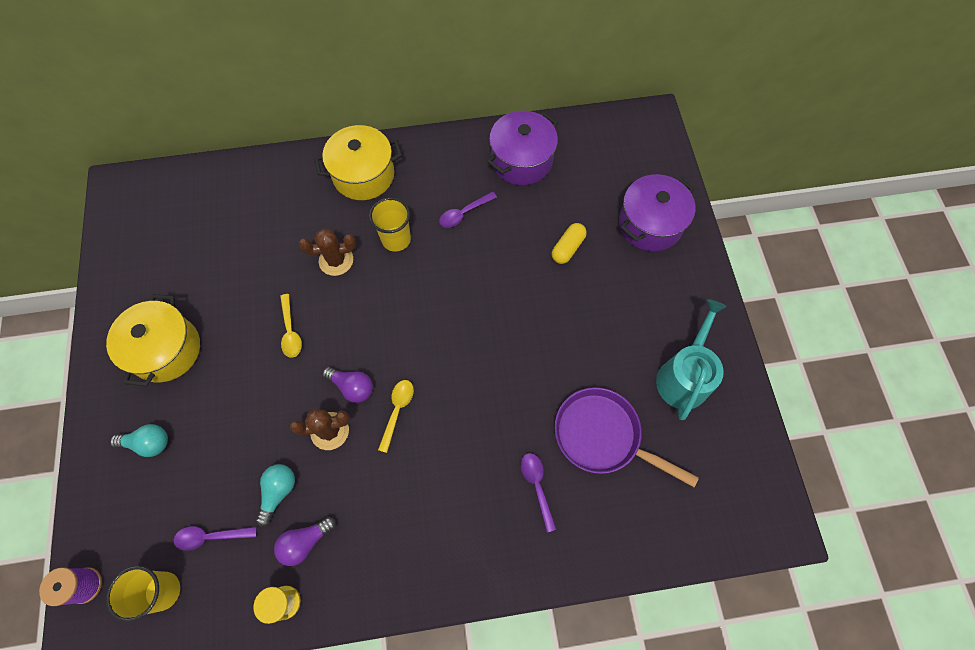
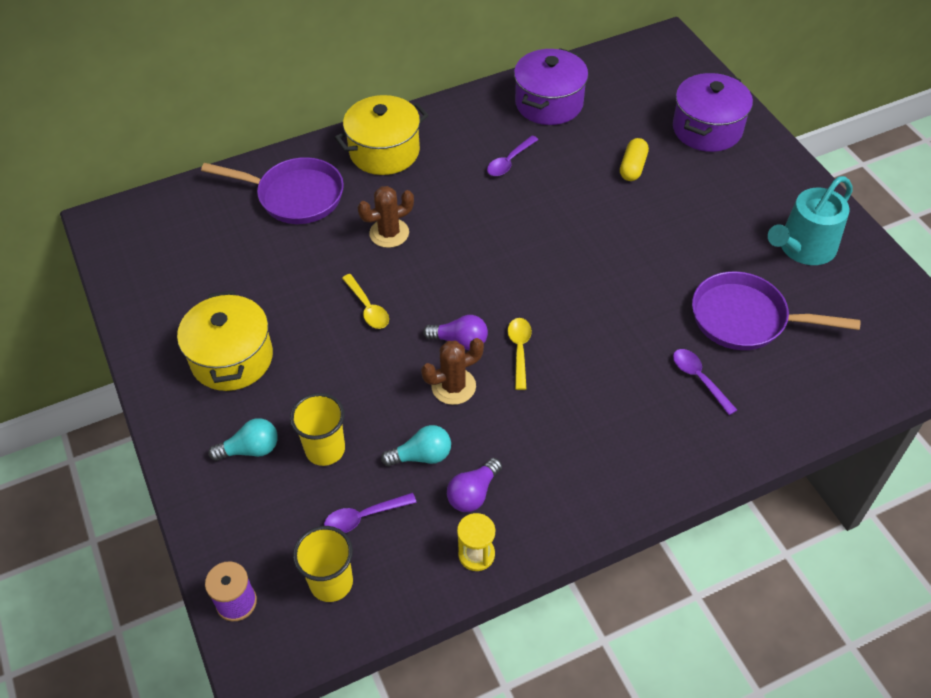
camera: 15 degrees left, 15 degrees down
(274, 201) = (295, 196): none -> purple pan
(278, 492) = (422, 456): turquoise light bulb -> turquoise light bulb turned 75 degrees clockwise
(396, 239) = (447, 200): yellow cup -> yellow cup (325, 449)
(684, 376) = (803, 248): turquoise watering can -> turquoise watering can turned 135 degrees counterclockwise

